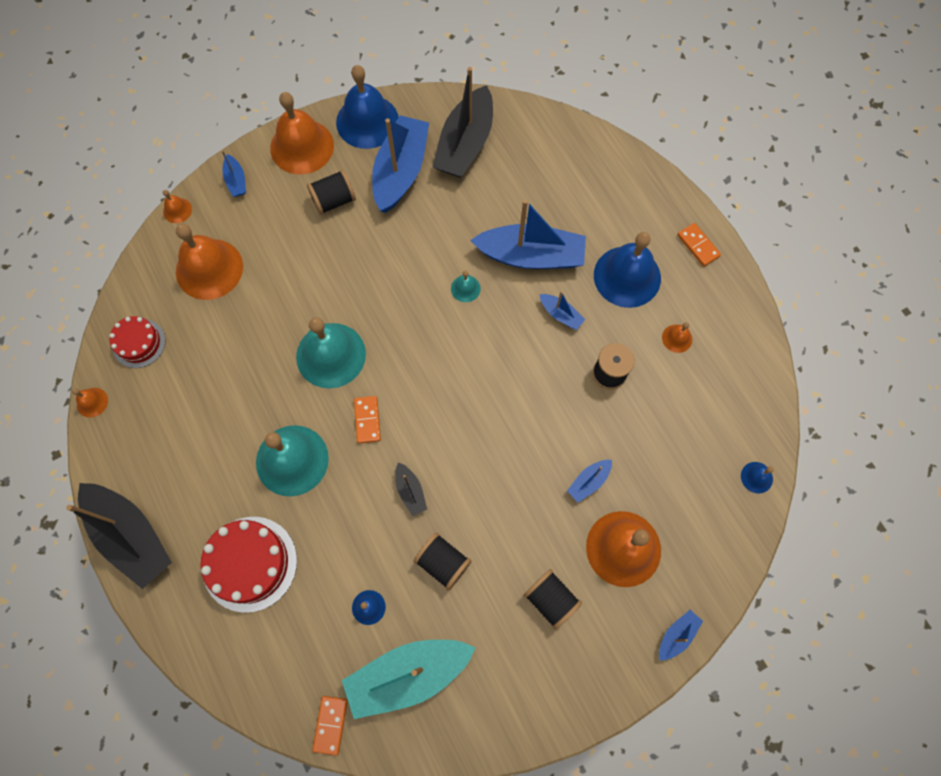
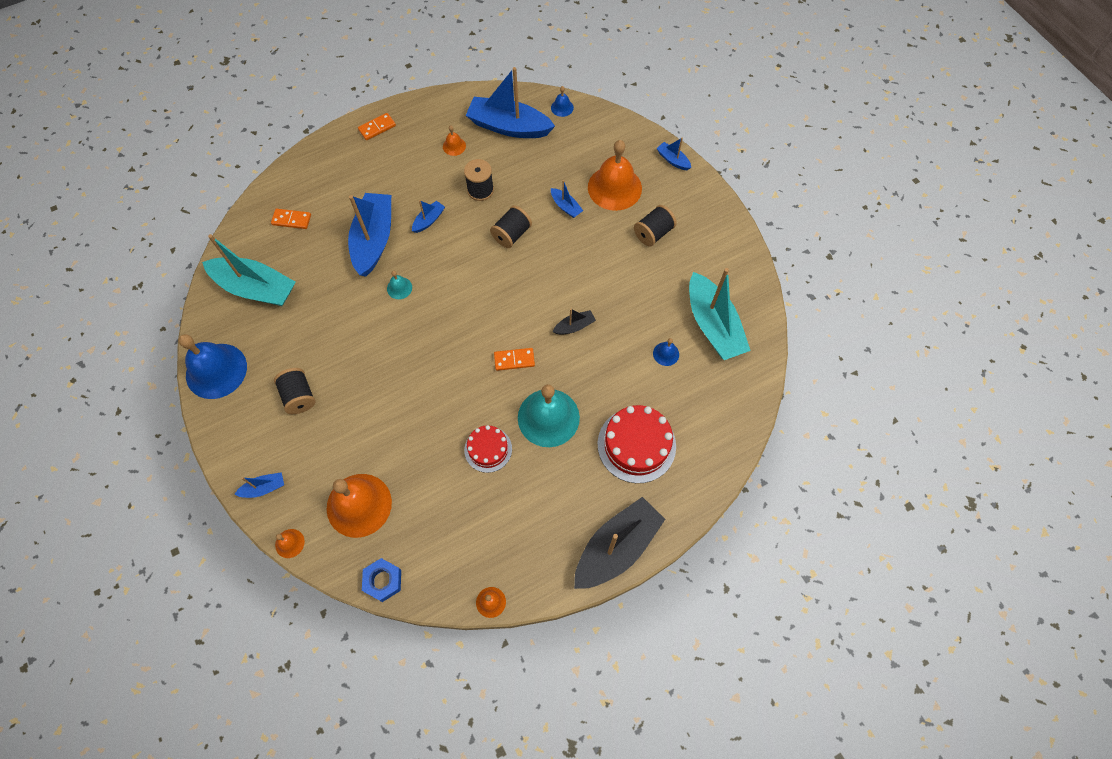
camera: 90 degrees left, 5 degrees down
(128, 298) = (383, 581): none -> blue nut
(139, 343) = (432, 564): red cake -> red cake (488, 449)
(302, 146) = (234, 428): orange bell -> none
(330, 724) = (753, 377): orange domino -> orange domino (291, 220)
(331, 355) = (454, 391): turquoise bell -> none
(401, 171) = (276, 340): blue boat -> blue boat (509, 126)
(443, 563) = (629, 303): black spool -> black spool (511, 234)
(465, 144) = (256, 288): black boat -> turquoise boat
(627, 276) = (399, 175): blue bell -> none

